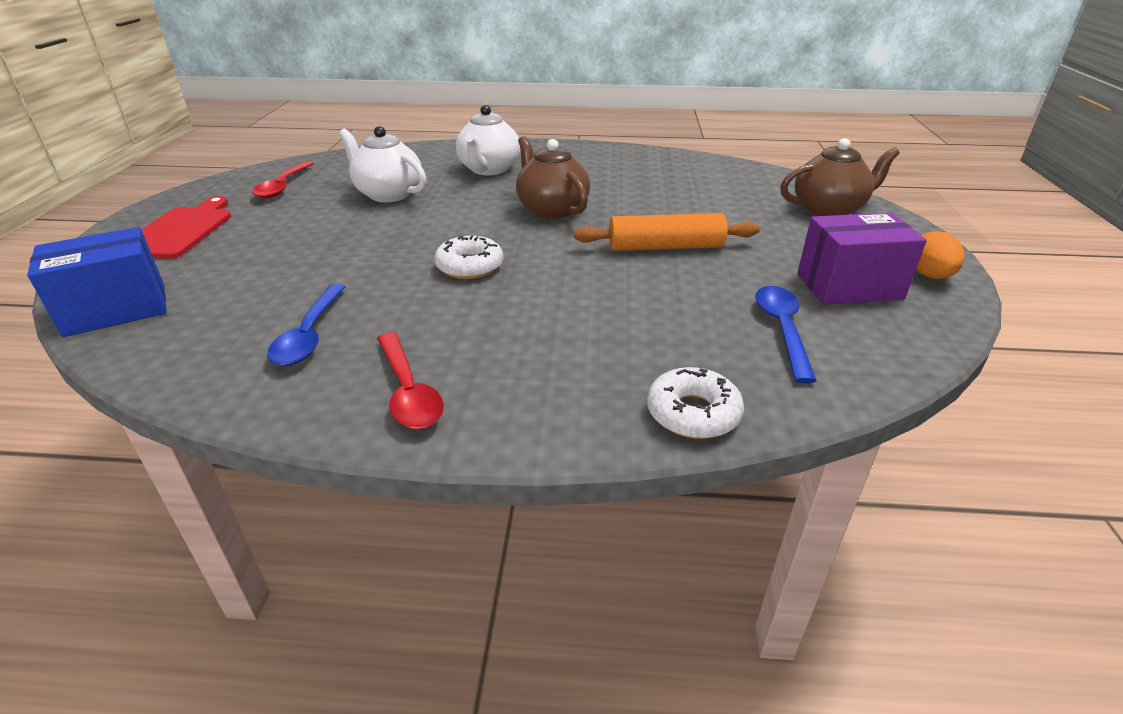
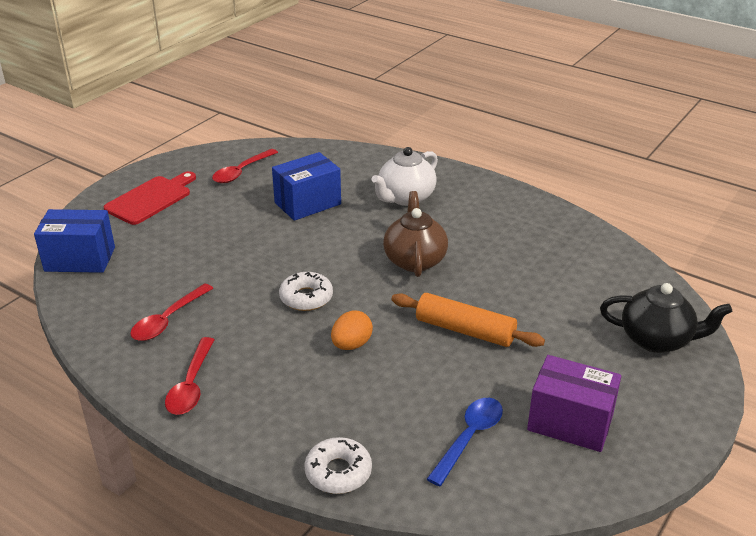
camera: 30 degrees right, 0 degrees up
(310, 334) = (168, 320): blue spoon -> red spoon
(388, 194) = (307, 203): white teapot -> blue box
(829, 209) = (657, 340): brown teapot -> black teapot
(929, 276) = (655, 440): orange egg -> orange egg (351, 345)

